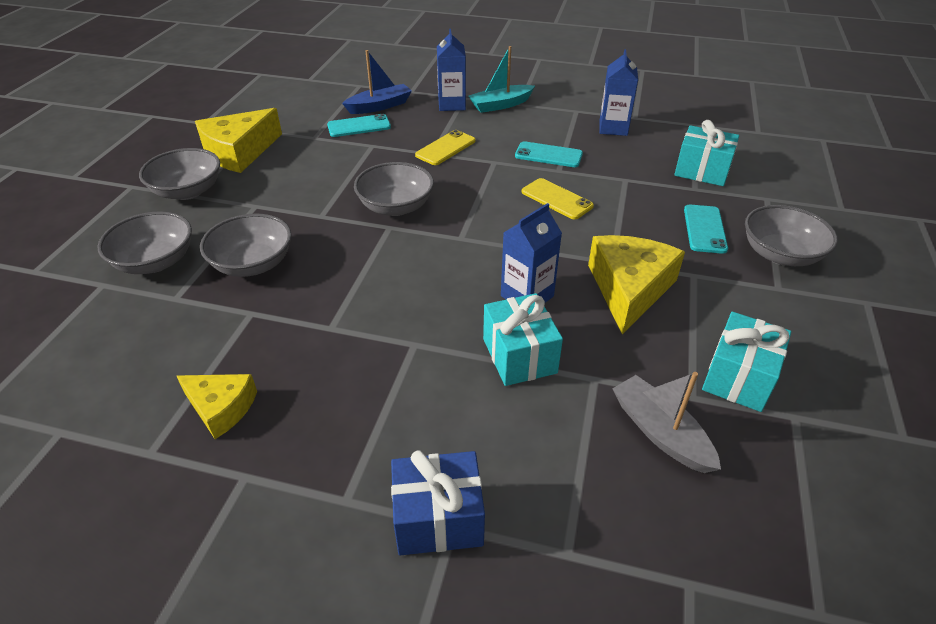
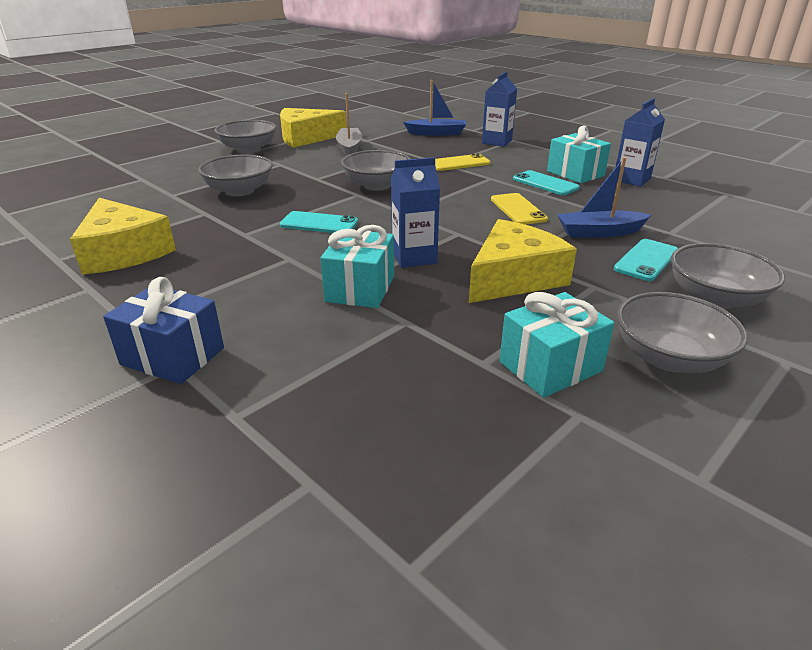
camera: 30 degrees right, 10 degrees down
(155, 262) = (184, 176): grey bowl -> grey bowl (669, 358)
(221, 408) = (124, 252): yellow cheese -> yellow cheese, size x1.66
(359, 126) = (407, 140): turquoise phone -> turquoise phone (319, 223)
(500, 105) = (539, 149): turquoise boat -> none
(645, 207) = (599, 232): none -> blue boat
(660, 432) = (420, 375): grey boat -> grey boat (349, 148)
(702, 171) = (694, 223): turquoise gift -> turquoise gift (575, 173)

